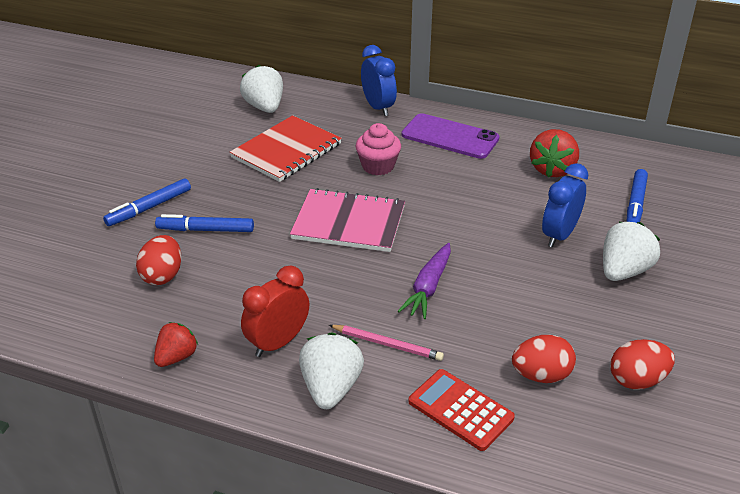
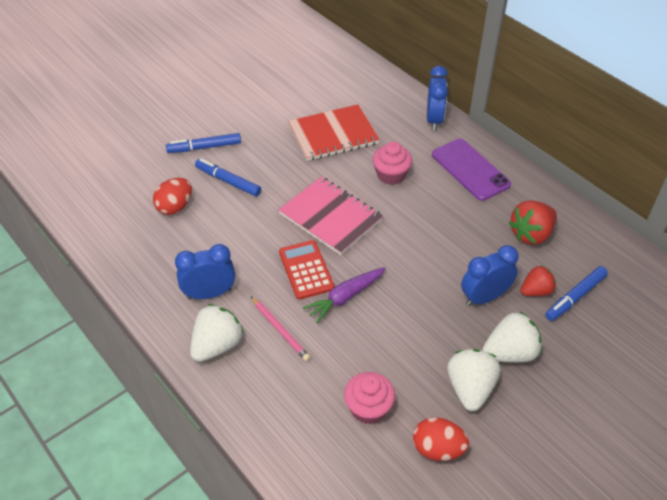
camera: 30 degrees right, 10 degrees up
(176, 357) = (140, 274): red strawberry -> red strawberry (536, 291)
(264, 107) = (346, 88): white strawberry -> white strawberry (470, 388)
(278, 342) = (209, 293): red clock -> blue clock
(460, 410) = (289, 406): red calculator -> red calculator (306, 270)
(541, 375) = (368, 408): red egg -> pink cupcake

